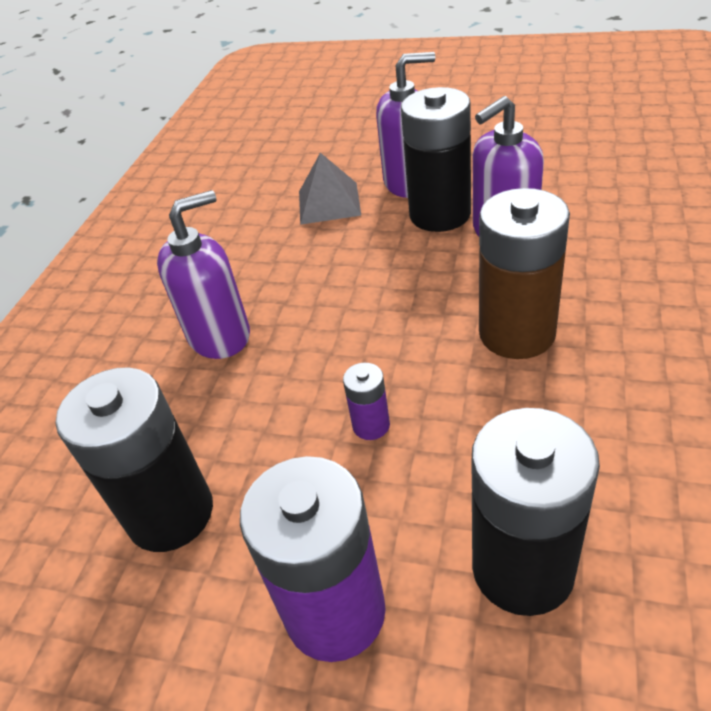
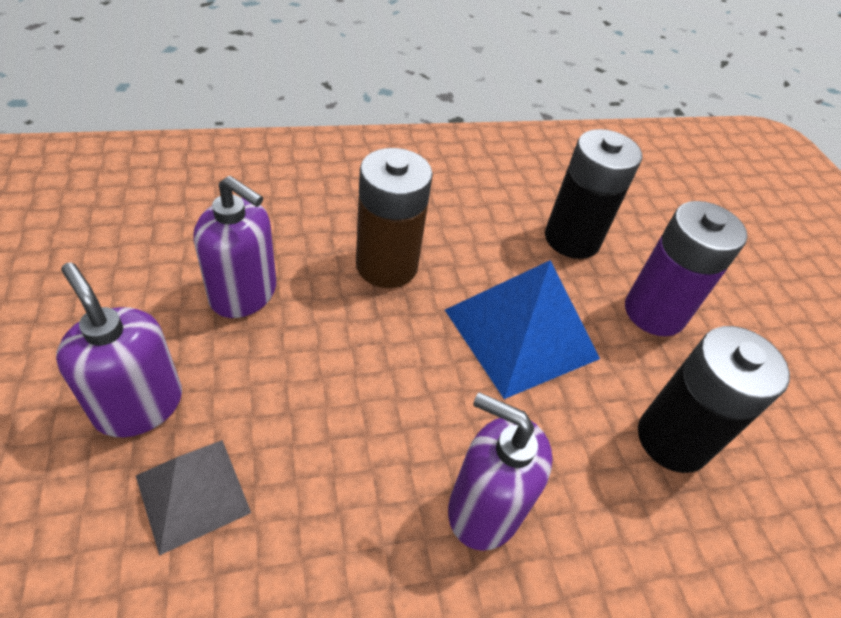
camera: 130 degrees left, 5 degrees up
(371, 425) = (521, 334): purple battery -> blue pyramid
(440, 214) = (214, 355): black battery -> none

